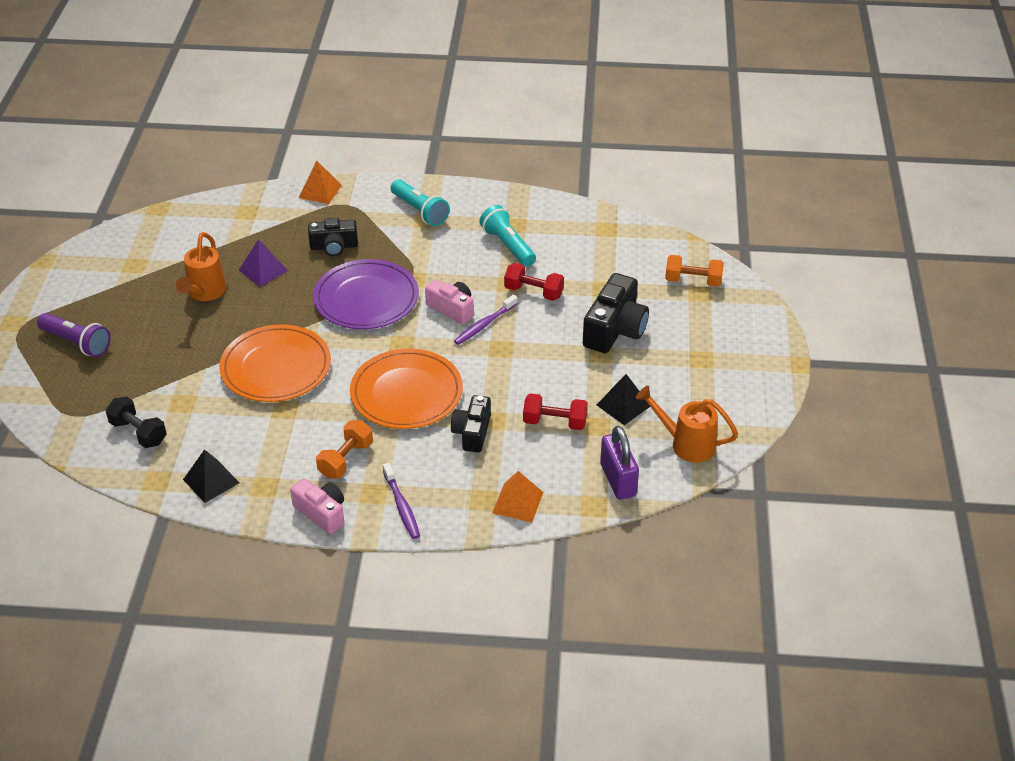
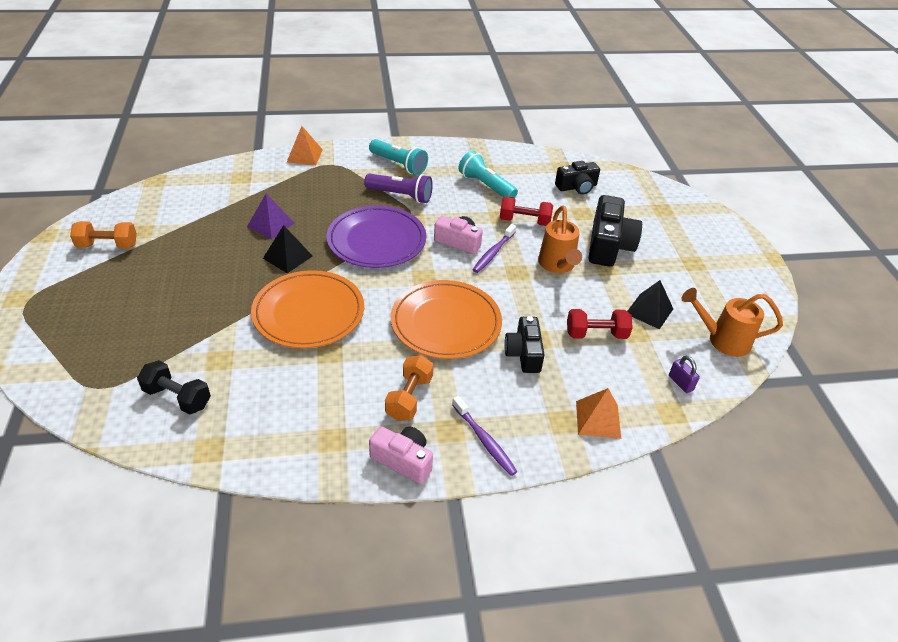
camera: 15 degrees left, 0 degrees up
(77, 343) = (92, 310): purple flashlight -> purple flashlight (401, 195)
(205, 293) = (218, 250): orange watering can -> orange watering can (557, 265)
(211, 481) = (271, 441): black pyramid -> black pyramid (288, 257)
(334, 246) = (331, 199): black camera -> black camera (577, 187)
(618, 480) = (680, 383): purple padlock -> purple padlock, size x0.52
(693, 281) = (652, 200): orange dumbbell -> orange dumbbell (107, 245)

